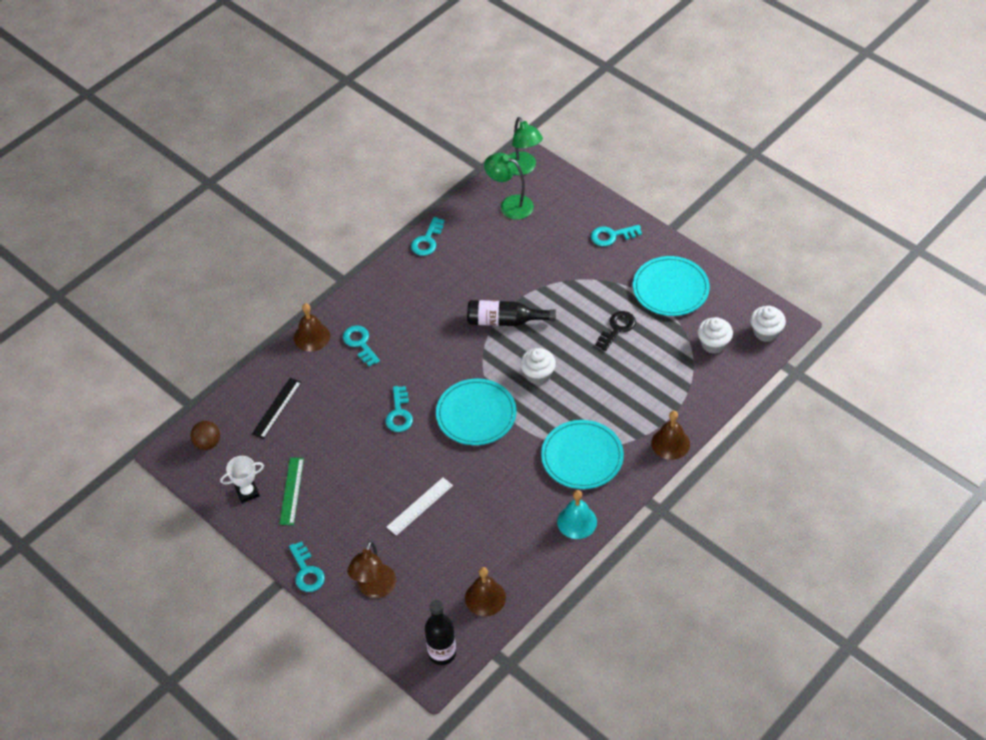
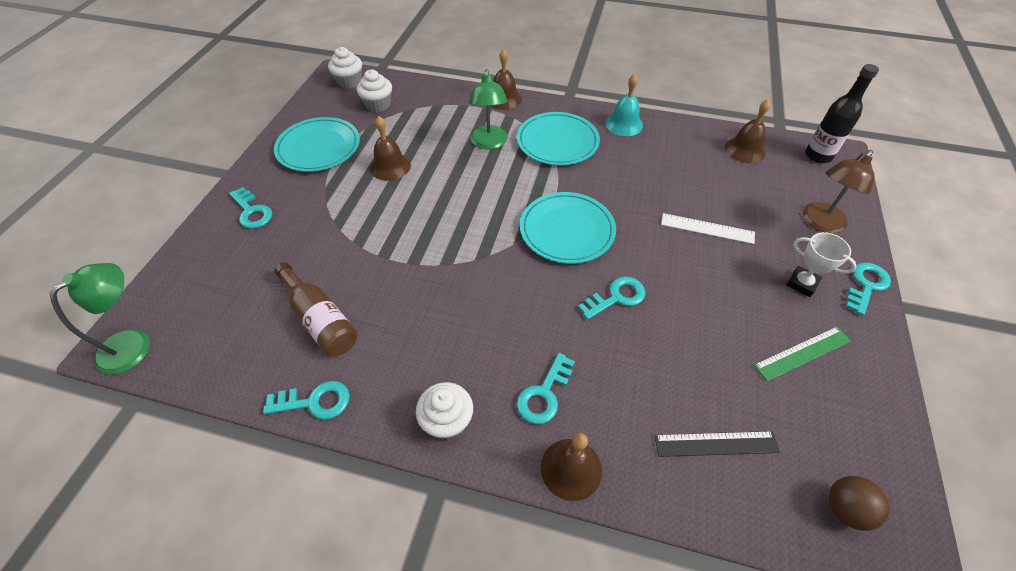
camera: 120 degrees left, 0 degrees up
(247, 492) = (852, 403): white trophy -> white trophy (802, 283)
(374, 589) = (820, 223): brown lamp -> brown lamp turned 150 degrees clockwise
(485, 254) = (320, 319): none -> brown bottle
(505, 321) = (424, 256): black bottle -> none
(510, 205) = (216, 329): green lamp -> green lamp (489, 143)
(538, 374) = (483, 202): white cupcake -> white cupcake (447, 421)
(617, 328) = (390, 166): black key -> brown bell

